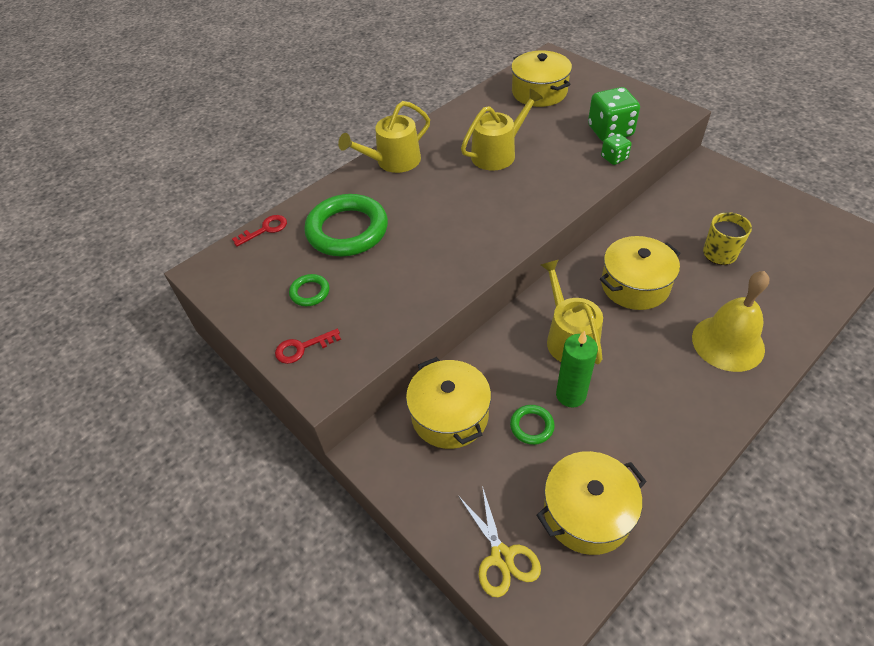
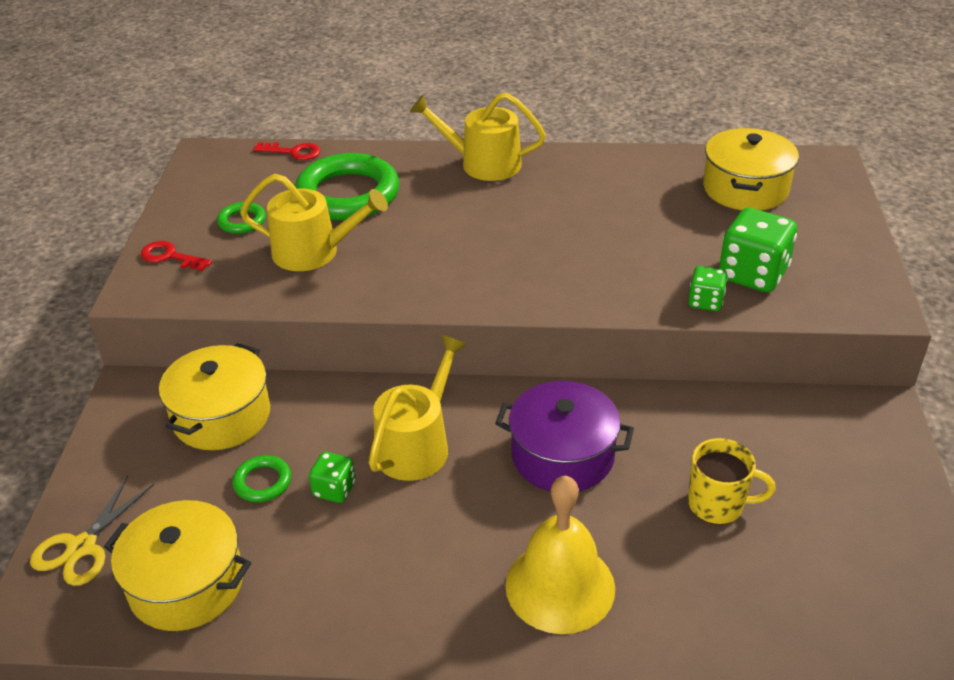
camera: 45 degrees right, 10 degrees down
(497, 153) = (590, 218): yellow watering can -> yellow watering can (314, 252)
(571, 395) = (334, 489): green candle -> green dice
(635, 285) = (562, 455): yellow pot -> purple pot

